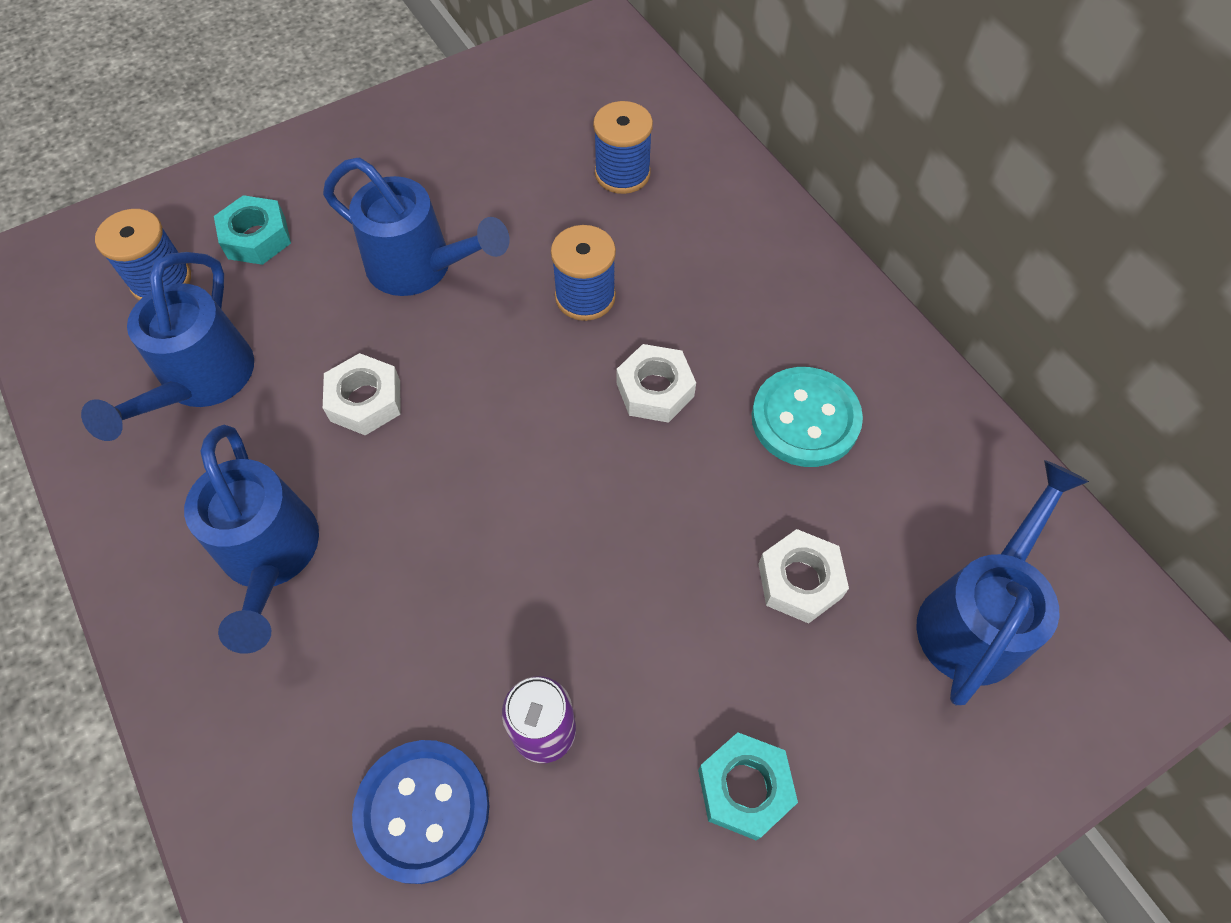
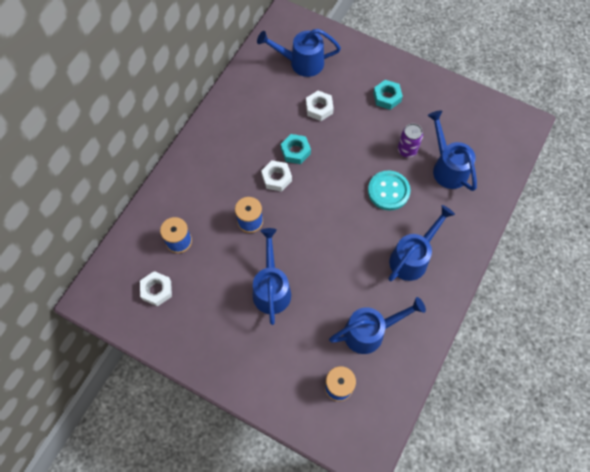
camera: 120 degrees left, 5 degrees up
(257, 237) = (295, 364): turquoise nut -> turquoise nut (295, 151)
(365, 400) = (340, 268): white nut -> white nut (156, 290)
(423, 811) = (447, 167): blue button -> blue watering can
(805, 419) = (260, 129): turquoise button -> turquoise button (388, 191)

